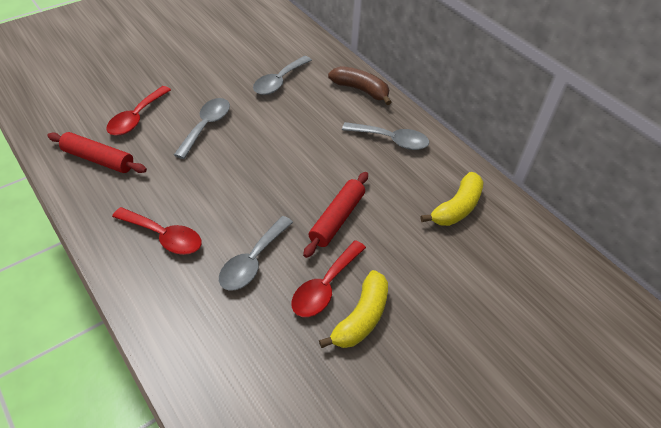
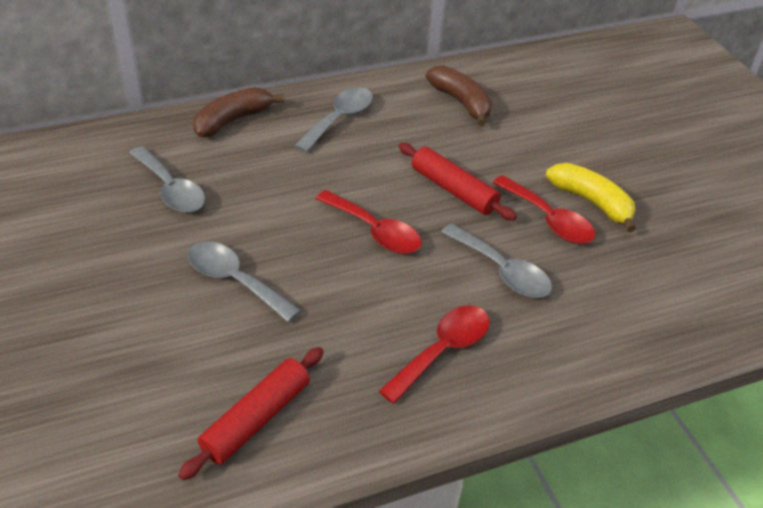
camera: 75 degrees left, 5 degrees down
(137, 118) = (173, 362): red spoon -> red spoon (375, 231)
(456, 208) = (461, 102): yellow banana -> brown banana

